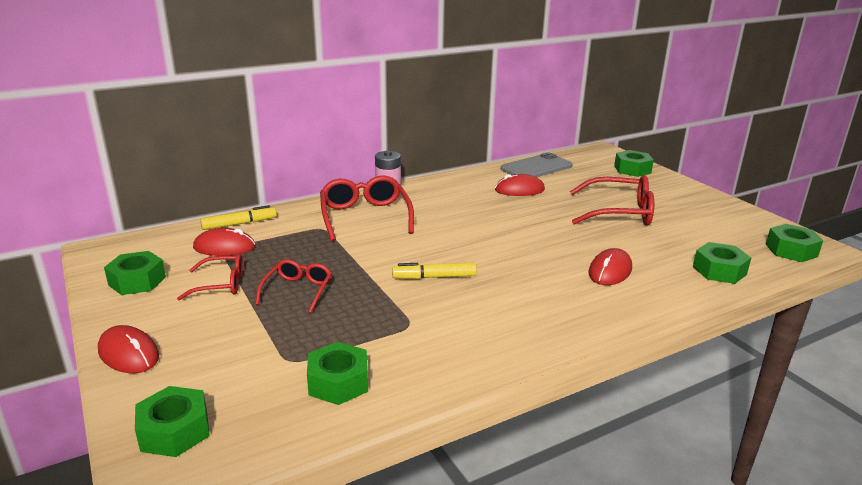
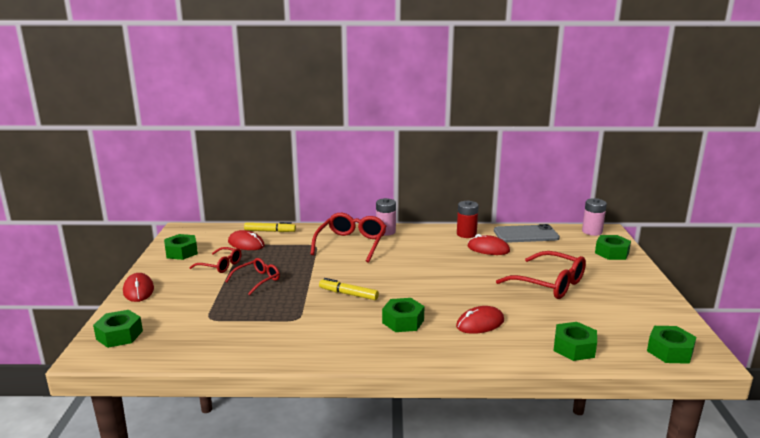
camera: 30 degrees right, 5 degrees down
(338, 382) = (220, 338): green nut -> green nut (403, 321)
(478, 179) = (466, 234): none -> red battery
(590, 153) = (592, 231): none -> pink battery

